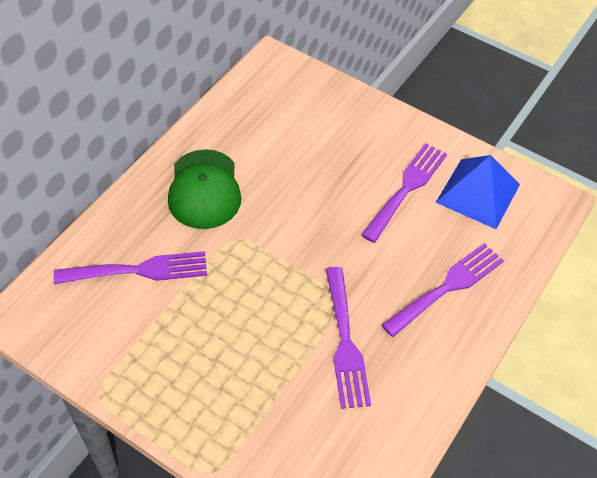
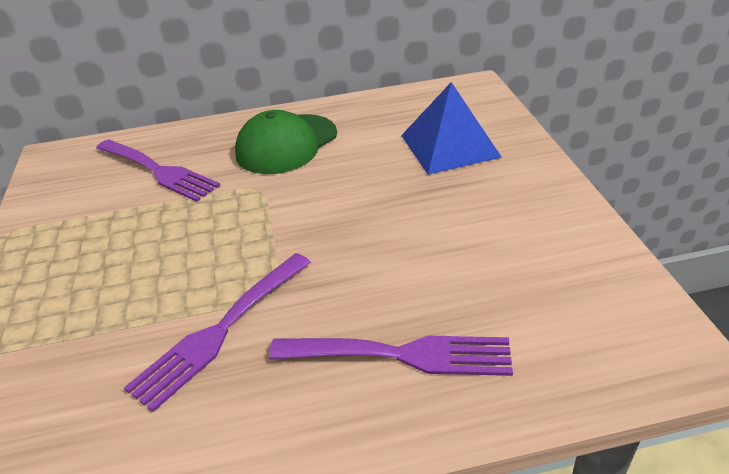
camera: 50 degrees right, 15 degrees down
(406, 188) = (479, 234): purple fork -> none
(478, 193) = (567, 284): blue pyramid -> blue pyramid (450, 146)

